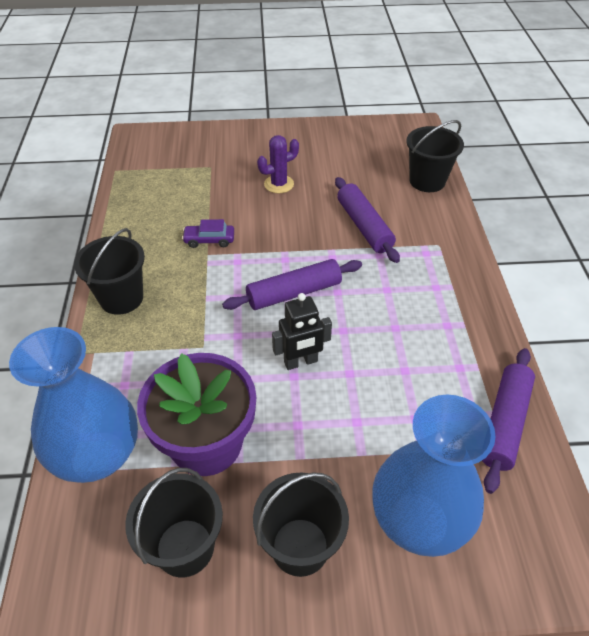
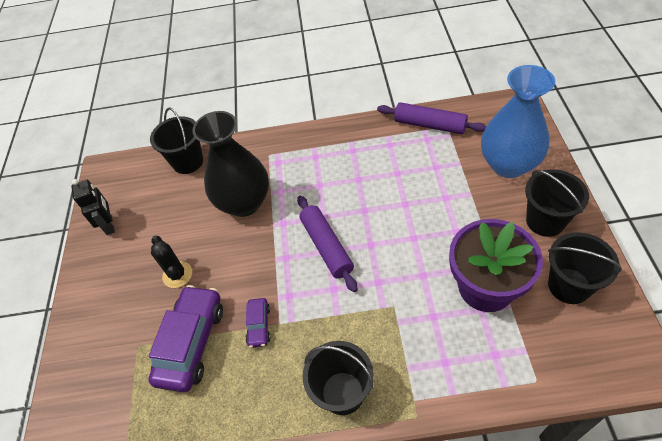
camera: 85 degrees left, 5 degrees up
(98, 456) = (517, 364): blue vase -> none
(204, 198) = (191, 343): none -> purple car
(279, 184) = (177, 275): purple cactus -> black cactus
(301, 362) = (399, 234): black robot -> black robot (109, 225)
(364, 226) = (244, 203): purple rolling pin -> black vase

